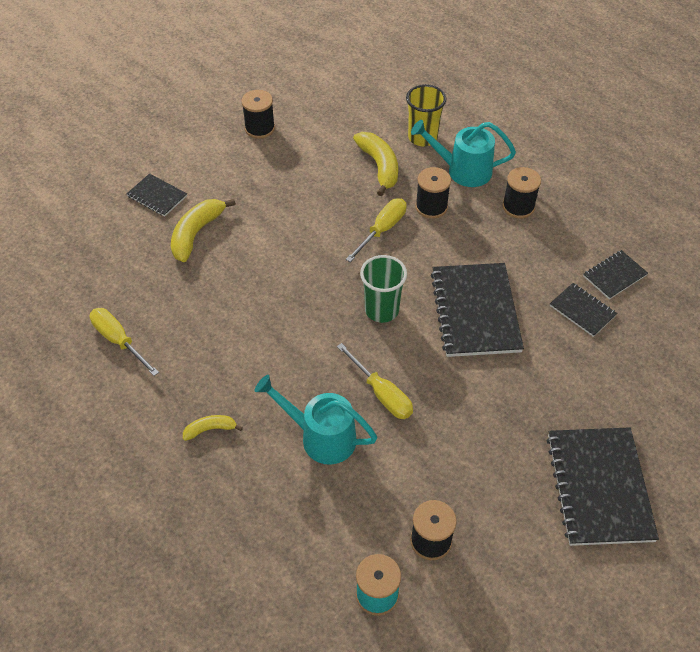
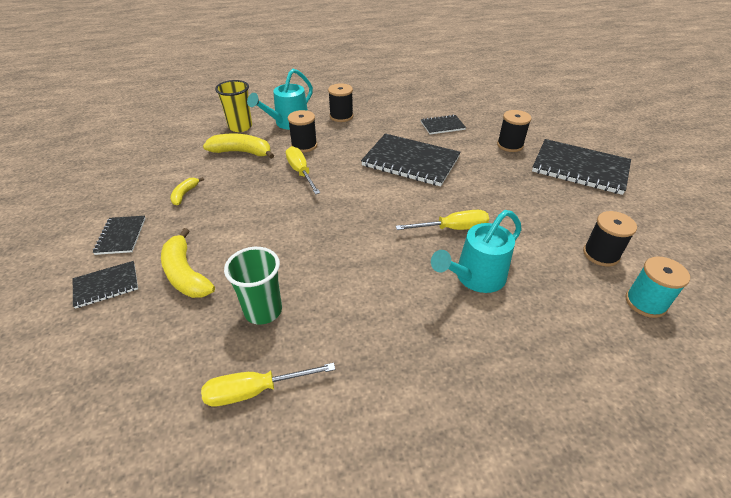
camera: 60 degrees left, 10 degrees down
(210, 429) = (424, 352): yellow banana -> yellow banana (184, 194)
(260, 128) = (123, 192): black spool -> black spool (510, 145)
(381, 310) = (374, 200): green cup -> green cup (263, 310)
(614, 276) = (425, 107): black notebook -> black notebook (121, 236)

